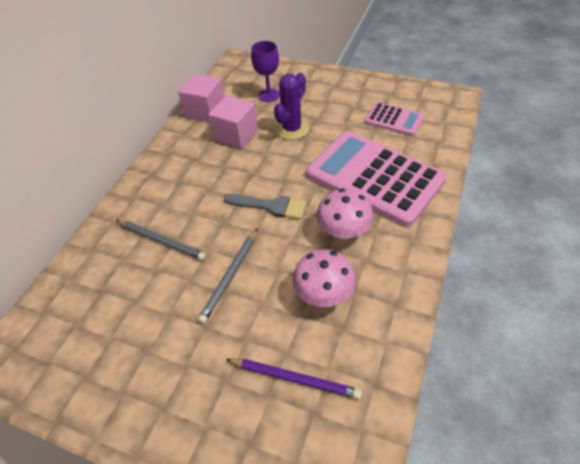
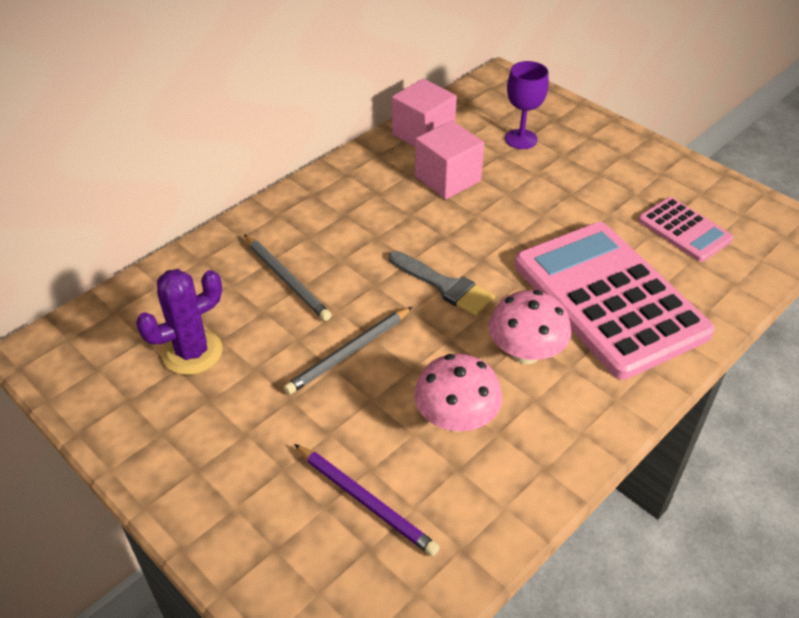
camera: 20 degrees right, 5 degrees down
(292, 129) = (528, 195): purple cactus -> purple cactus (192, 352)

